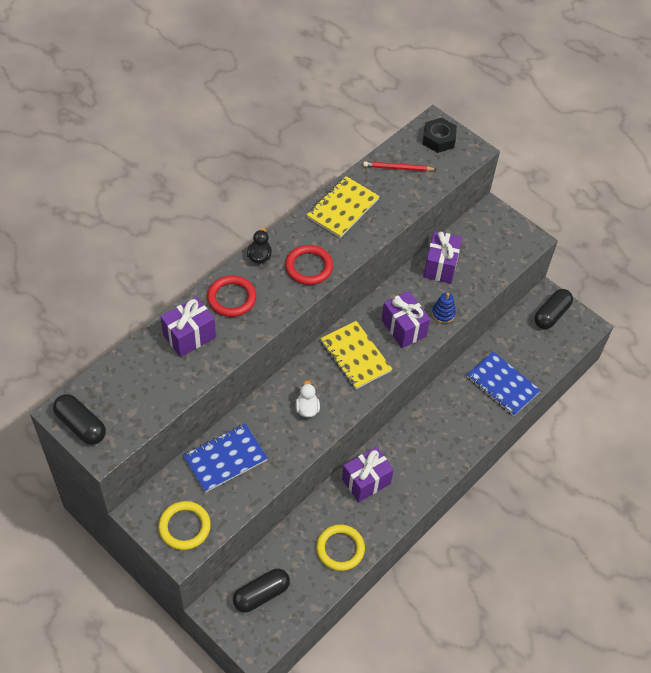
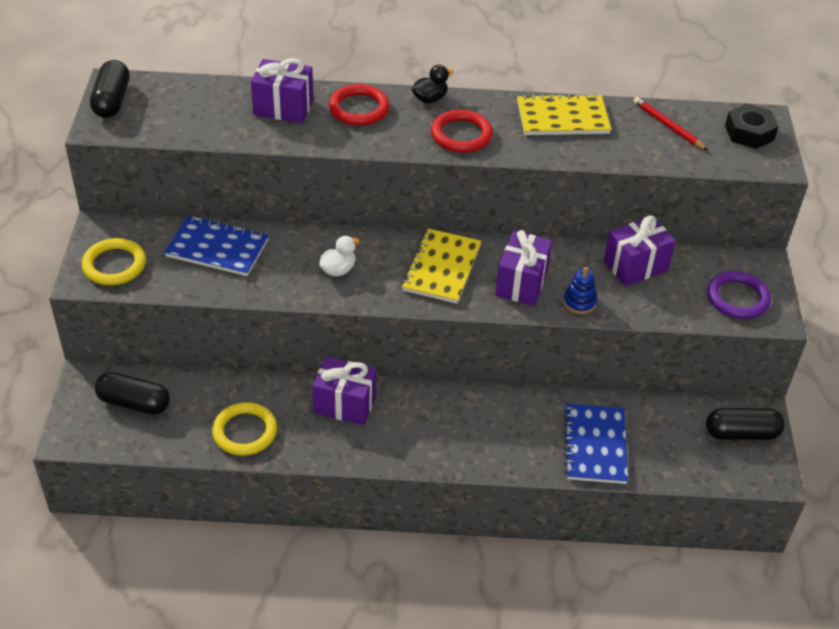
camera: 50 degrees right, 10 degrees down
(505, 243) = (737, 298): none -> purple ring

